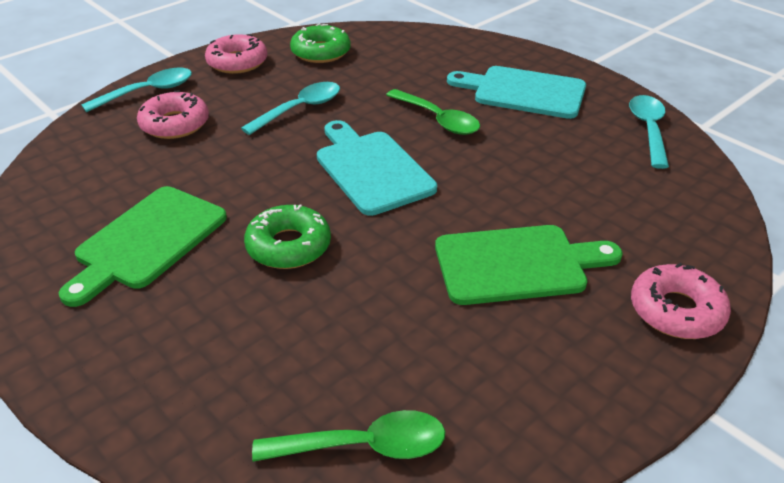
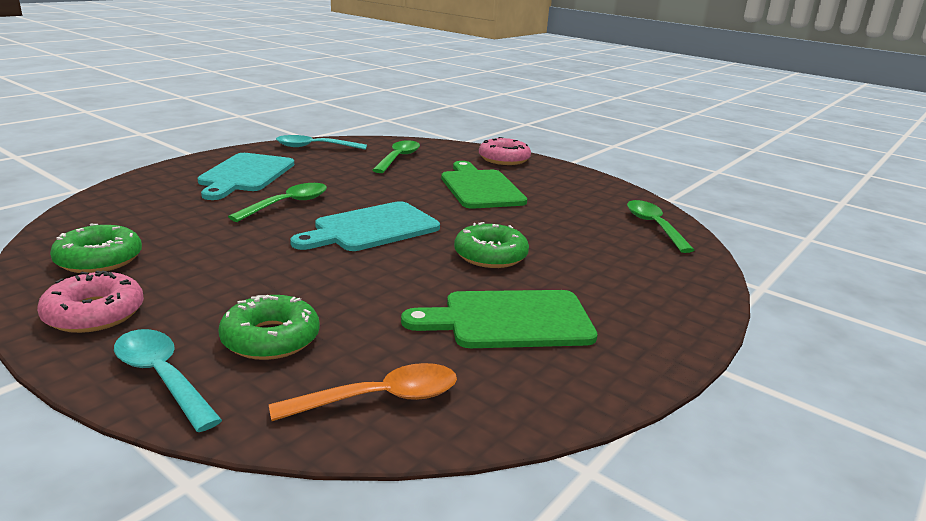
camera: 100 degrees left, 15 degrees down
(75, 167) = (380, 399): none -> orange spoon
(147, 241) = (510, 320): green cutting board -> green cutting board turned 150 degrees clockwise
(175, 124) = (270, 338): pink donut -> green donut
(300, 109) = (251, 264): turquoise spoon -> none
(629, 196) = (398, 158): none -> green spoon

